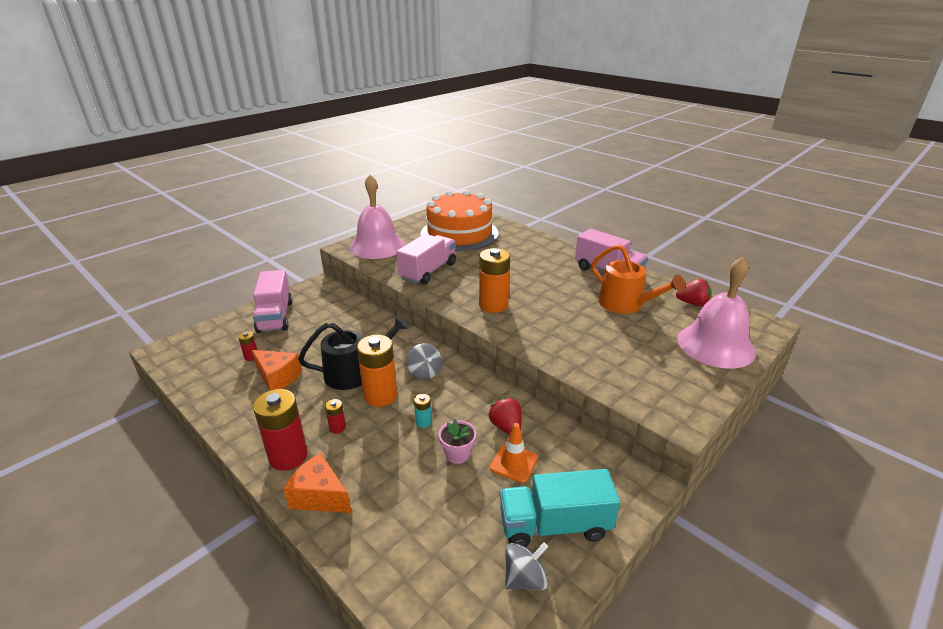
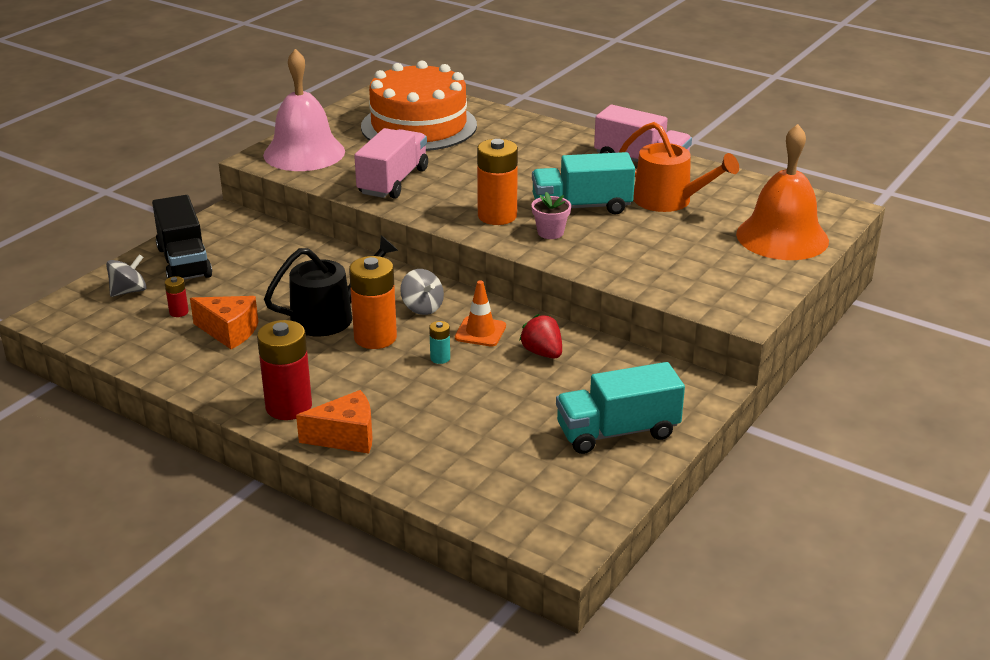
camera: 10 degrees left, 0 degrees up
(275, 316) = (184, 262): pink truck -> black truck
(320, 496) = (346, 437): orange cheese -> orange cheese turned 150 degrees clockwise
(337, 427) = (335, 374): red battery -> none
(457, 454) = (492, 384): pink flower pot -> pink flower pot (550, 232)
(513, 463) = (560, 385): orange traffic cone -> orange traffic cone (480, 332)
(525, 578) = (595, 475): grey spinning top -> grey spinning top (129, 291)
(558, 303) = (581, 207): none -> turquoise truck
(692, 303) = (753, 192): red strawberry -> none
(716, 345) = (782, 237): pink bell -> orange bell

